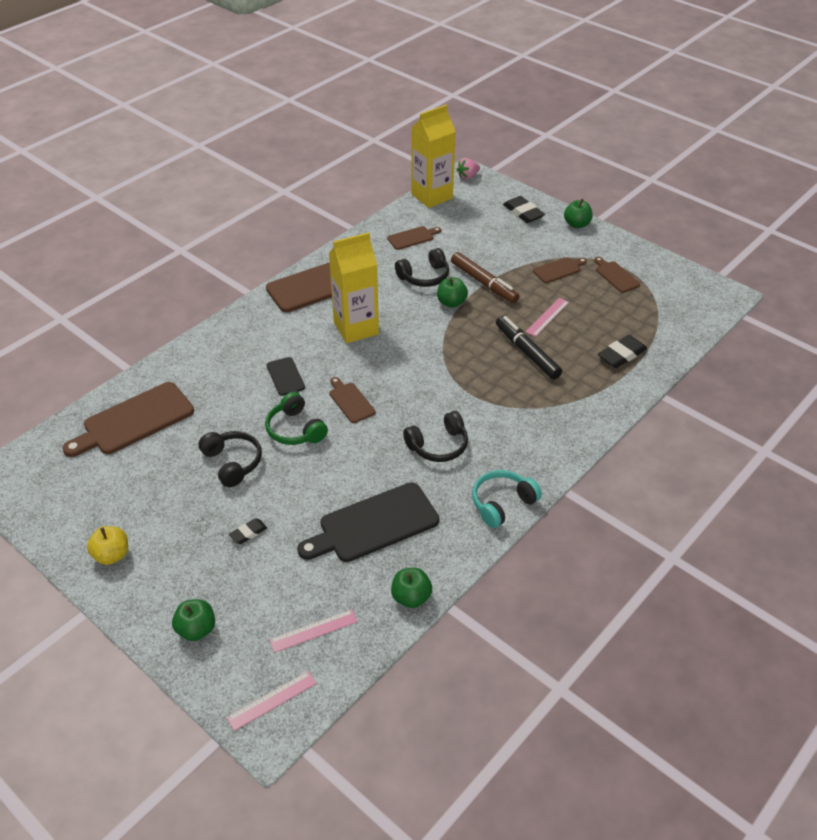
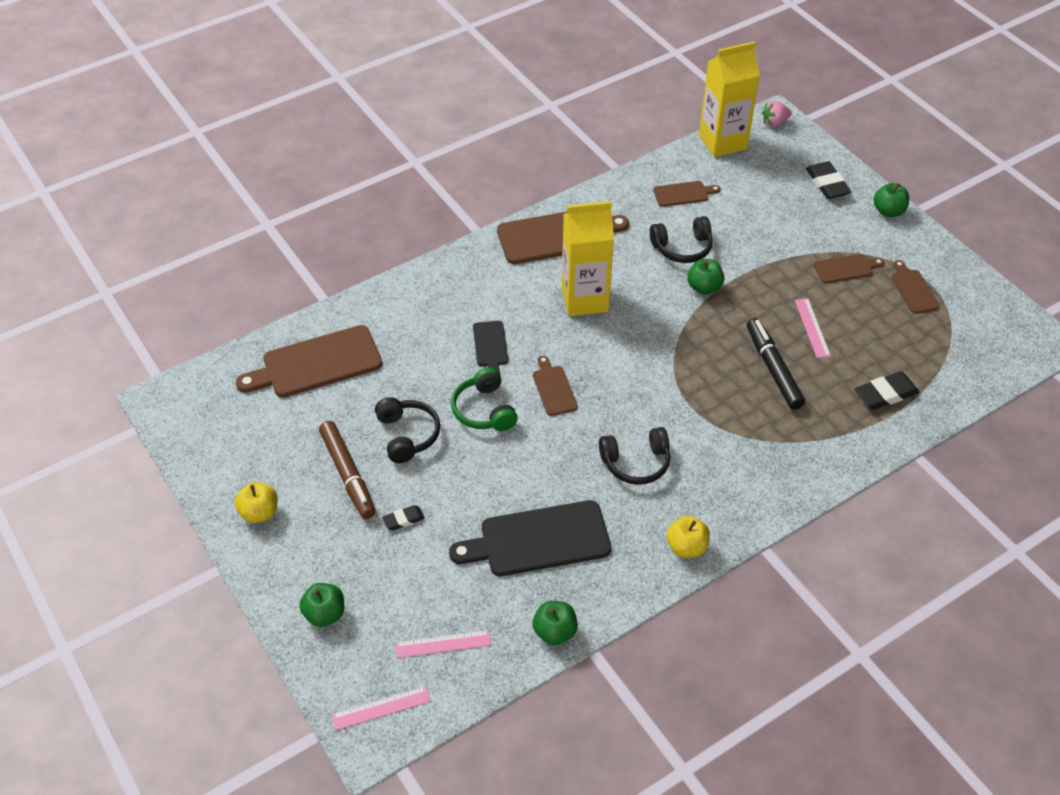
camera: 15 degrees right, 5 degrees up
(484, 283) = (750, 269): brown marker -> brown marker (348, 474)
(502, 503) = (686, 547): turquoise headphones -> yellow apple
(547, 317) = (812, 328): pink ruler -> pink ruler turned 60 degrees counterclockwise

